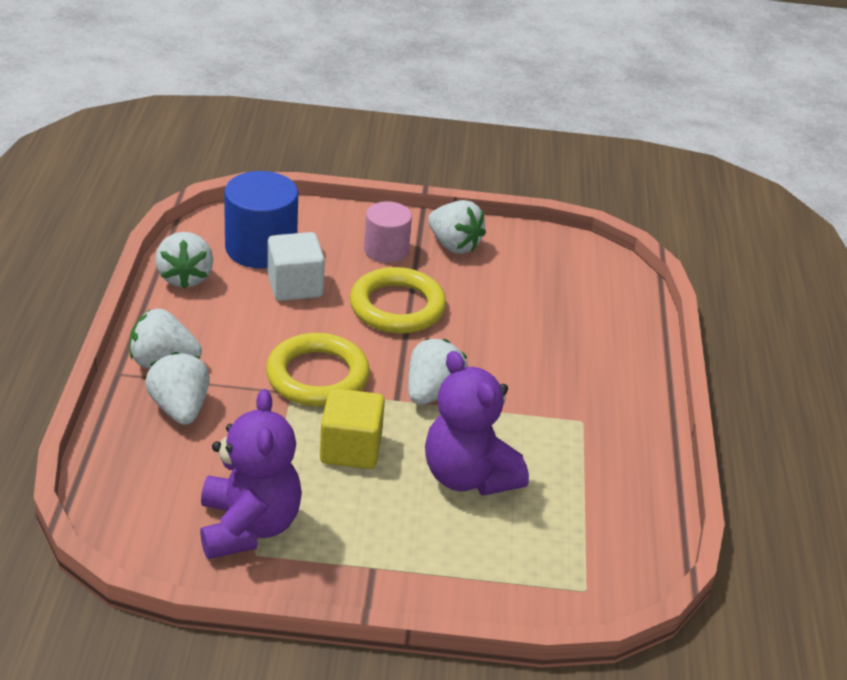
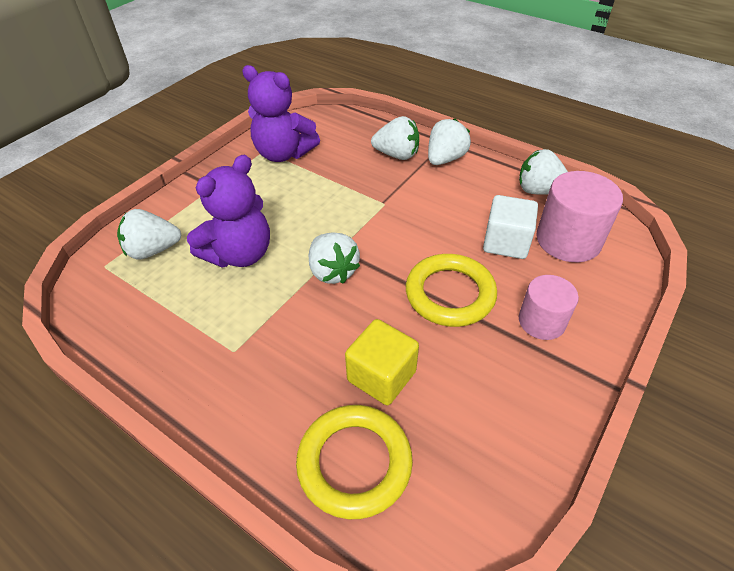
camera: 125 degrees right, 10 degrees up
(261, 248) = (568, 240): blue cylinder -> pink cylinder
(317, 376) = (390, 219): yellow ring -> yellow ring (354, 463)
(350, 449) = (309, 210): yellow cube -> yellow cube (381, 376)
(454, 245) = (534, 381): white strawberry -> white strawberry (153, 250)
(468, 476) = (240, 254): purple teddy bear -> purple teddy bear turned 135 degrees clockwise

